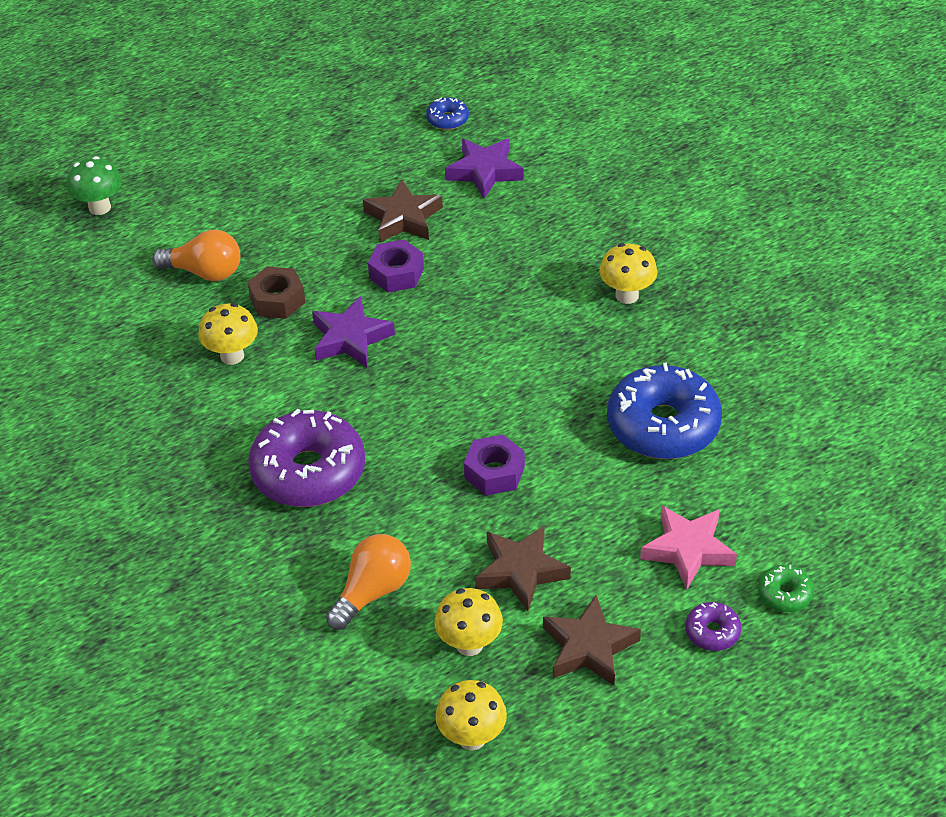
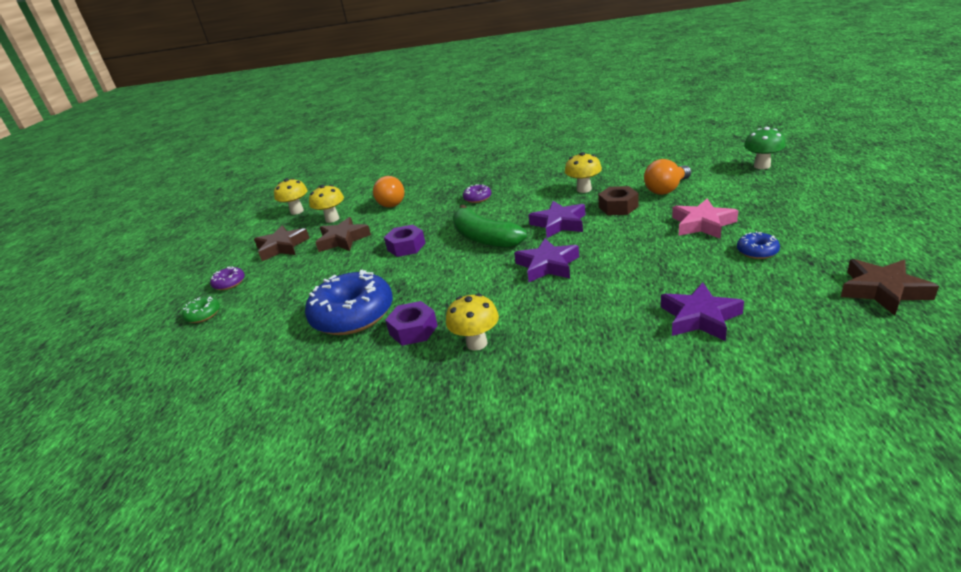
camera: 130 degrees right, 15 degrees down
(308, 472) = (477, 198): purple donut -> purple donut, size x0.44
(396, 273) = (604, 249): purple nut -> purple nut (413, 330)
(403, 218) = (665, 264): brown star -> brown star (882, 291)
(426, 397) = (484, 238): none -> green banana
(447, 119) = (802, 318): blue donut -> blue donut (757, 251)
(457, 306) = (547, 265): none -> purple star
(688, 550) = (274, 292): pink star -> pink star (702, 224)

